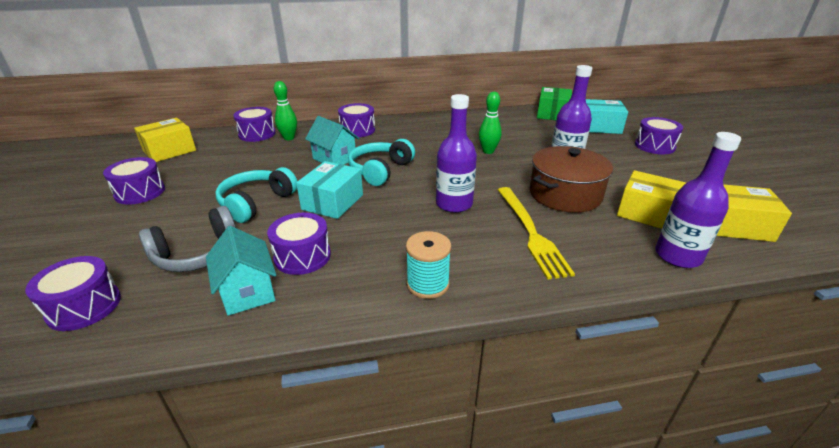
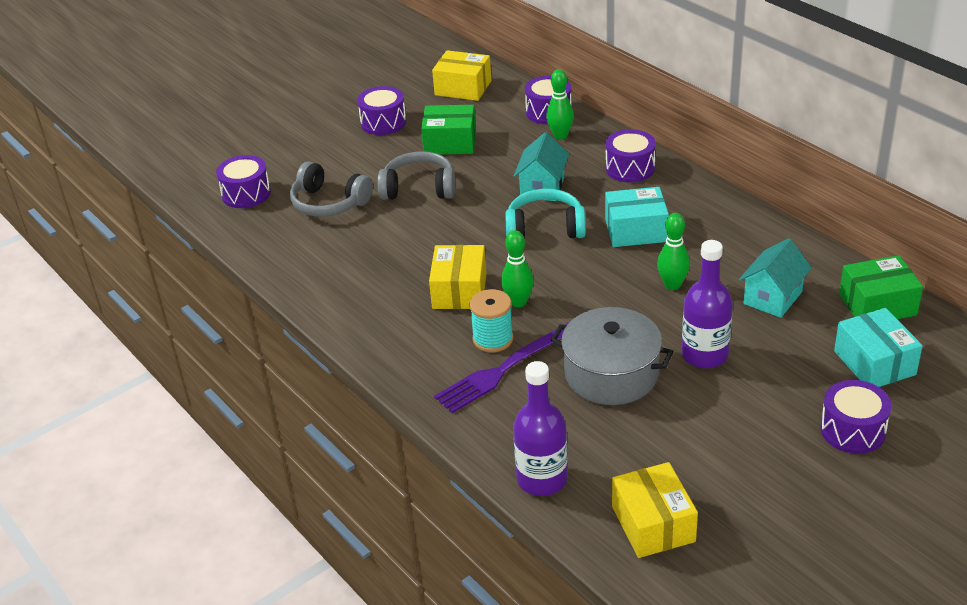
camera: 65 degrees right, 5 degrees up
(223, 174) = (450, 142): none -> green box
(247, 291) = (306, 250): turquoise house -> turquoise house (772, 298)
(256, 203) = (419, 188): turquoise headphones -> grey headphones
(302, 256) = (364, 253): purple drum -> none
(332, 202) = (456, 228): turquoise box -> turquoise box (636, 230)
(427, 284) = (377, 332): turquoise spool -> turquoise spool (493, 339)
(454, 204) = (518, 302): purple bottle -> green bowling pin
(530, 232) = (506, 368): yellow fork -> purple fork
(565, 194) = (611, 374): brown pot -> grey pot
(647, 213) = (621, 446): yellow box -> yellow box (459, 290)

